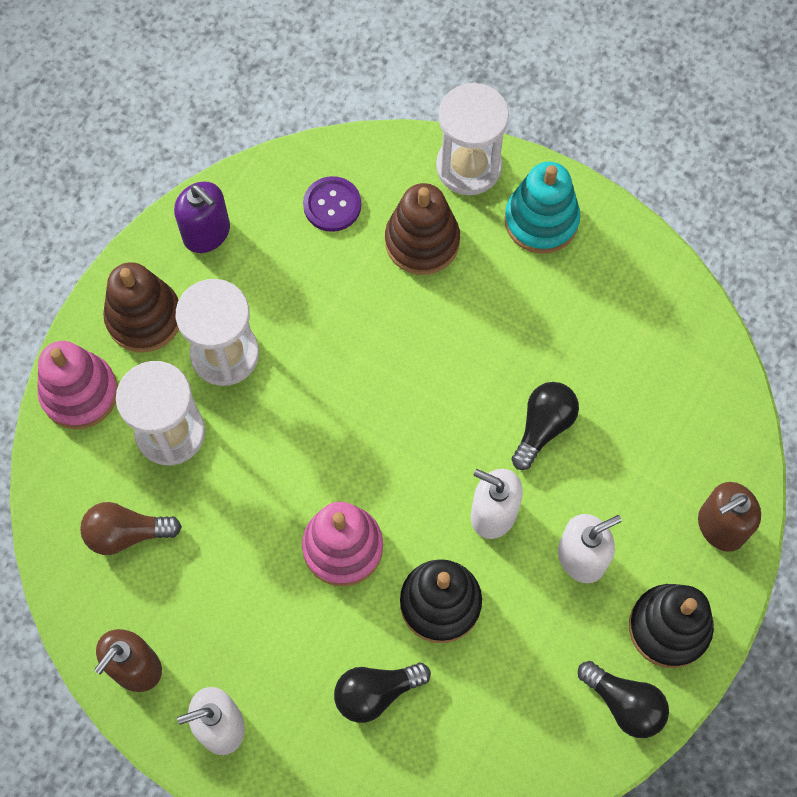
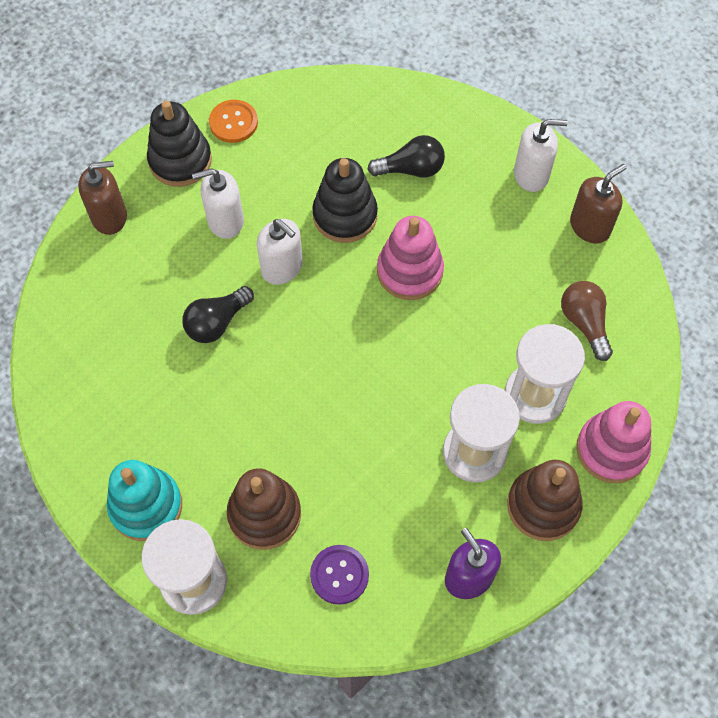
camera: 165 degrees left, 5 degrees down
(126, 533) = (584, 323): brown light bulb -> brown light bulb turned 120 degrees counterclockwise
(624, 704) = (233, 122): black light bulb -> orange button

